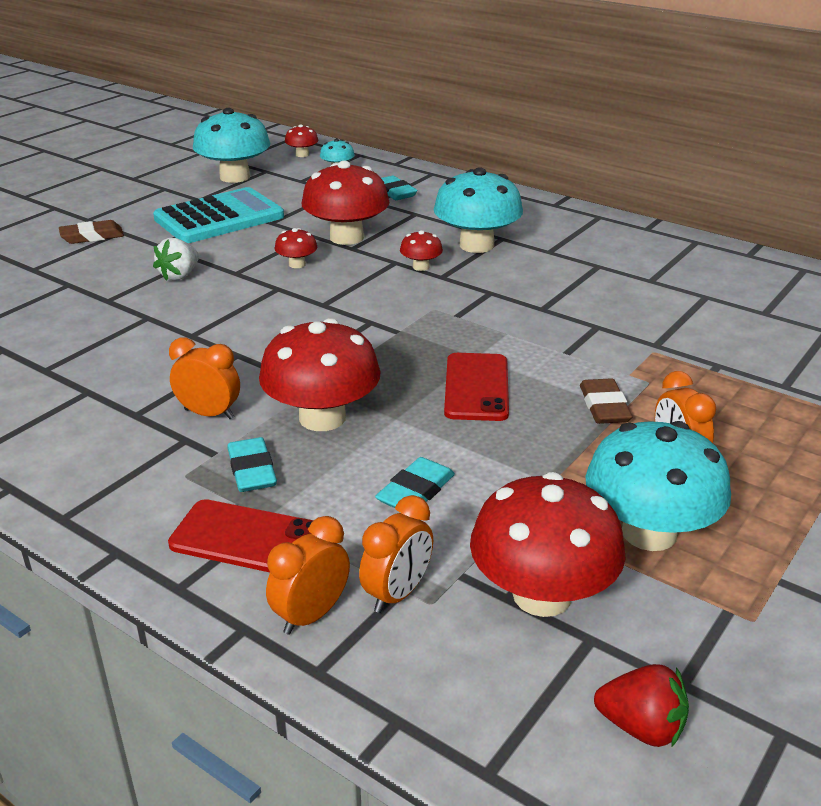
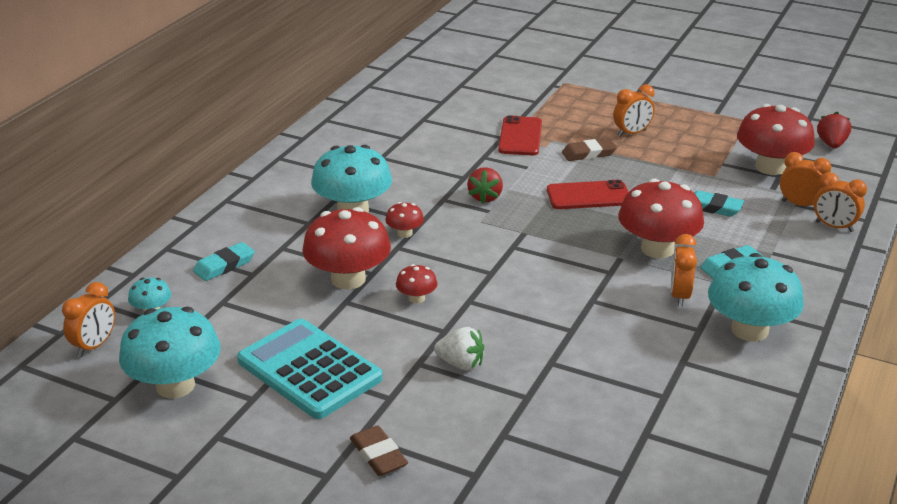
camera: 100 degrees left, 0 degrees up
(247, 538) = (793, 256): red phone -> red phone (520, 136)
(302, 154) = (94, 346): red mushroom -> orange clock
(488, 317) = (485, 197): none -> red strawberry
(649, 532) = (703, 141): turquoise mushroom -> turquoise mushroom (749, 330)

